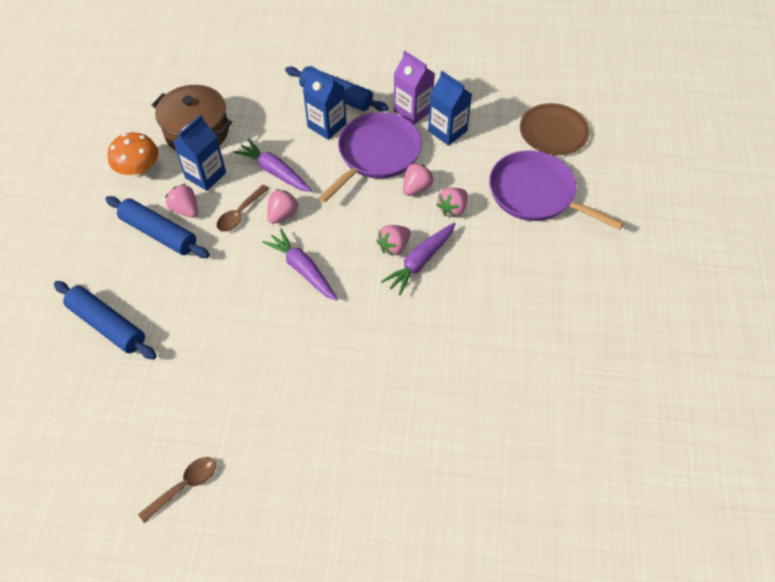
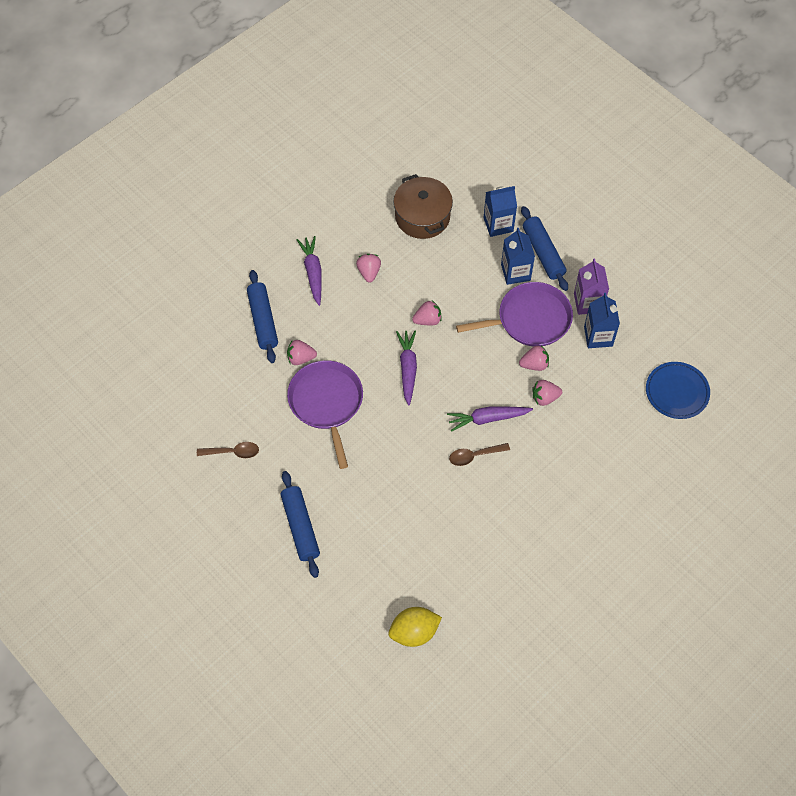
camera: 40 degrees right, 5 degrees up
(139, 170) = (362, 221): orange mushroom -> none
(159, 233) = (339, 278): blue rolling pin -> blue rolling pin (300, 527)
(205, 175) = (401, 255): blue carton -> blue carton (498, 224)
(240, 214) = (401, 300): brown spoon -> brown spoon (474, 456)
(274, 172) = (449, 284): purple carrot -> purple carrot (313, 272)
(394, 246) = (480, 395): pink strawberry -> pink strawberry (300, 358)
(536, 194) = (614, 429): purple pan -> purple pan (326, 403)
(550, 523) = (414, 632): none -> yellow lemon
(553, 132) = (677, 392): brown plate -> blue plate

